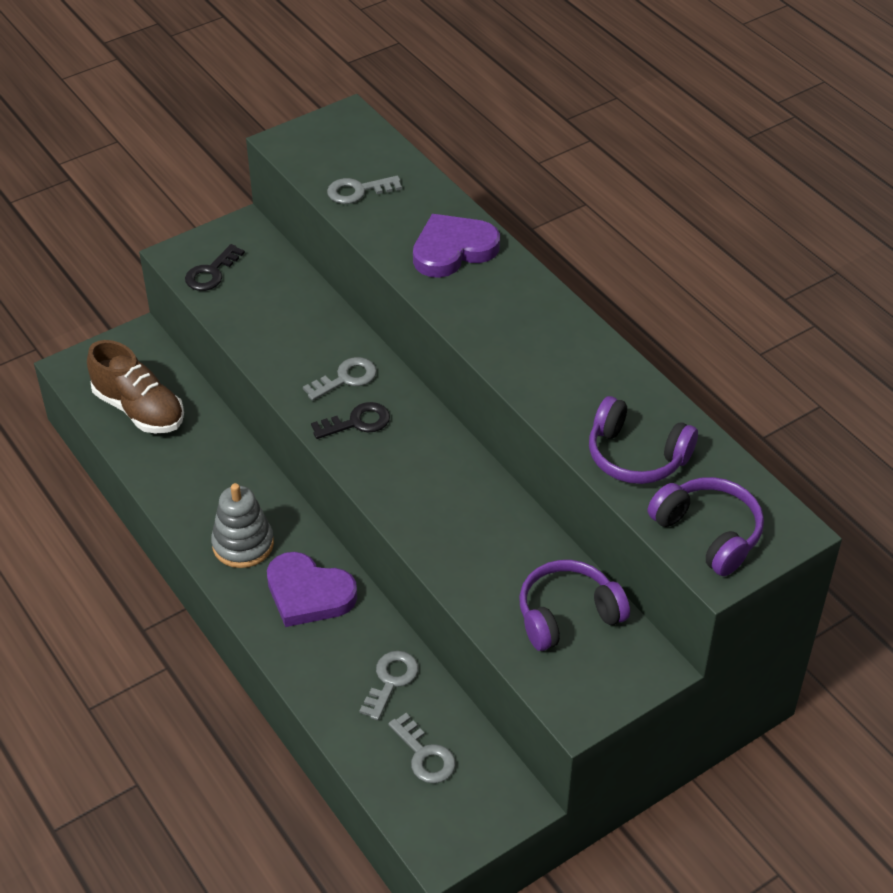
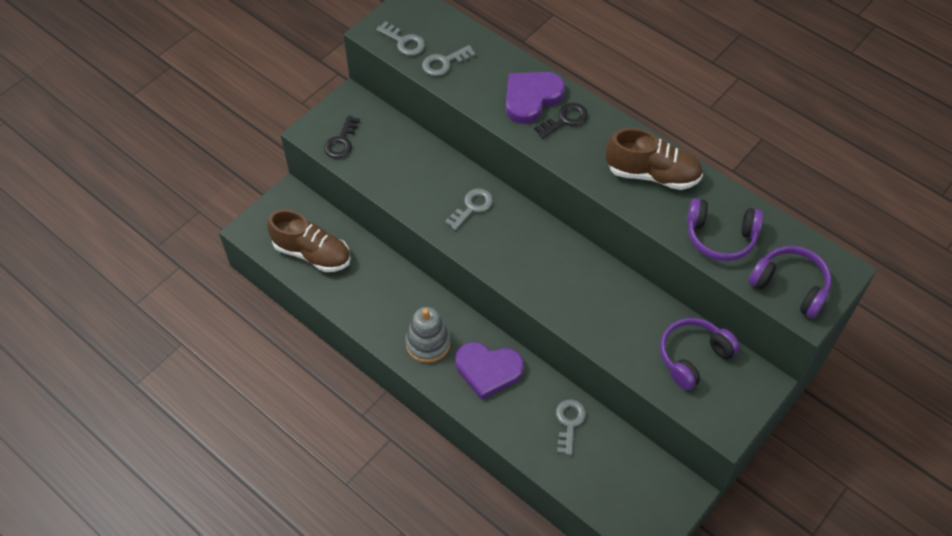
camera: 15 degrees left, 10 degrees up
(357, 422) = (493, 240): black key -> black key (565, 120)
(425, 755) = (612, 472): grey key -> grey key (404, 42)
(575, 366) = (652, 174): none -> brown shoe

